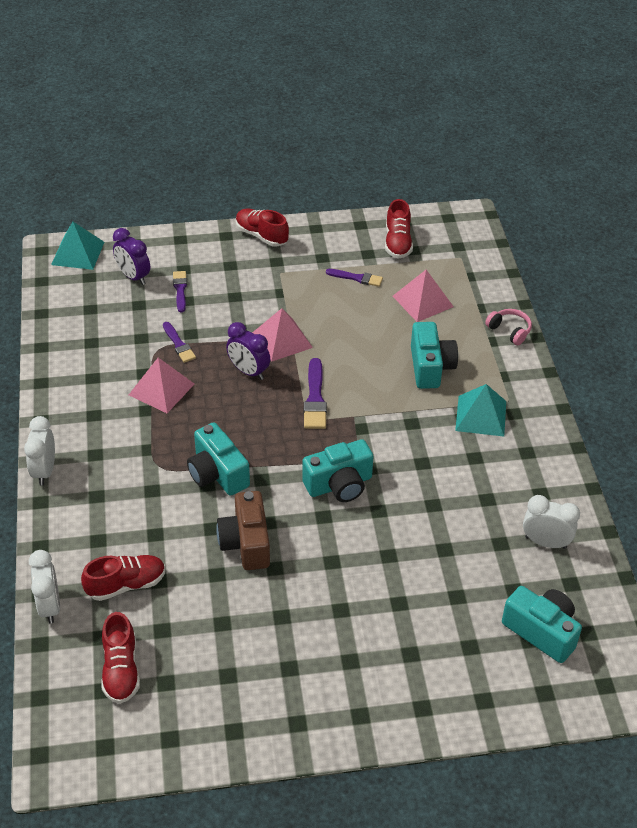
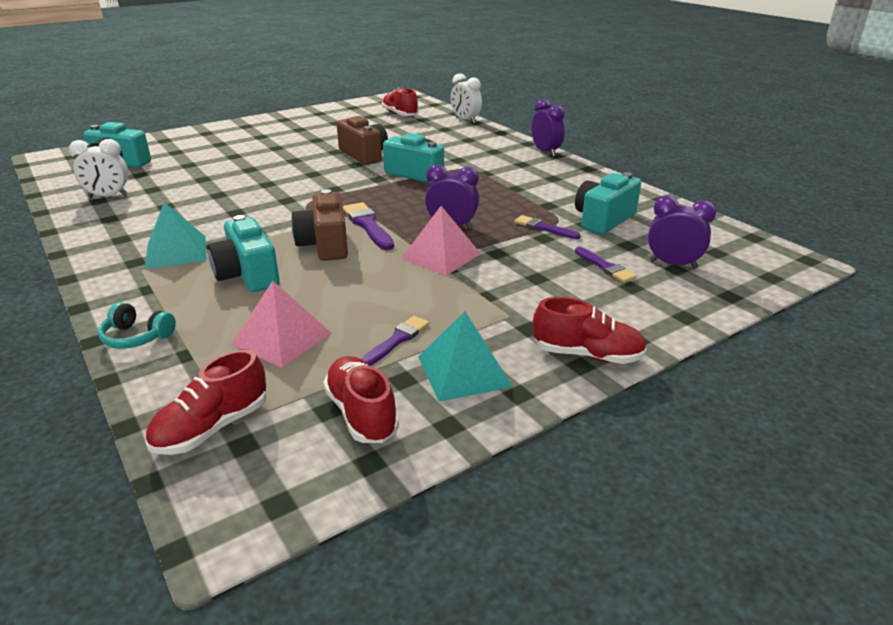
camera: 155 degrees right, 15 degrees down
(44, 471) = (546, 152): white clock -> purple clock
(78, 253) = (768, 268): turquoise pyramid -> turquoise pyramid (463, 371)
(126, 585) = (429, 132): red shoe -> red shoe (212, 428)
(161, 389) = (519, 200): pink pyramid -> none
(339, 484) = (309, 188): turquoise camera -> turquoise camera (603, 220)
(357, 278) = (397, 340): purple brush -> purple brush turned 135 degrees clockwise
(361, 383) = (325, 245): none -> brown camera
(509, 331) = (137, 337): pink headphones -> turquoise headphones

